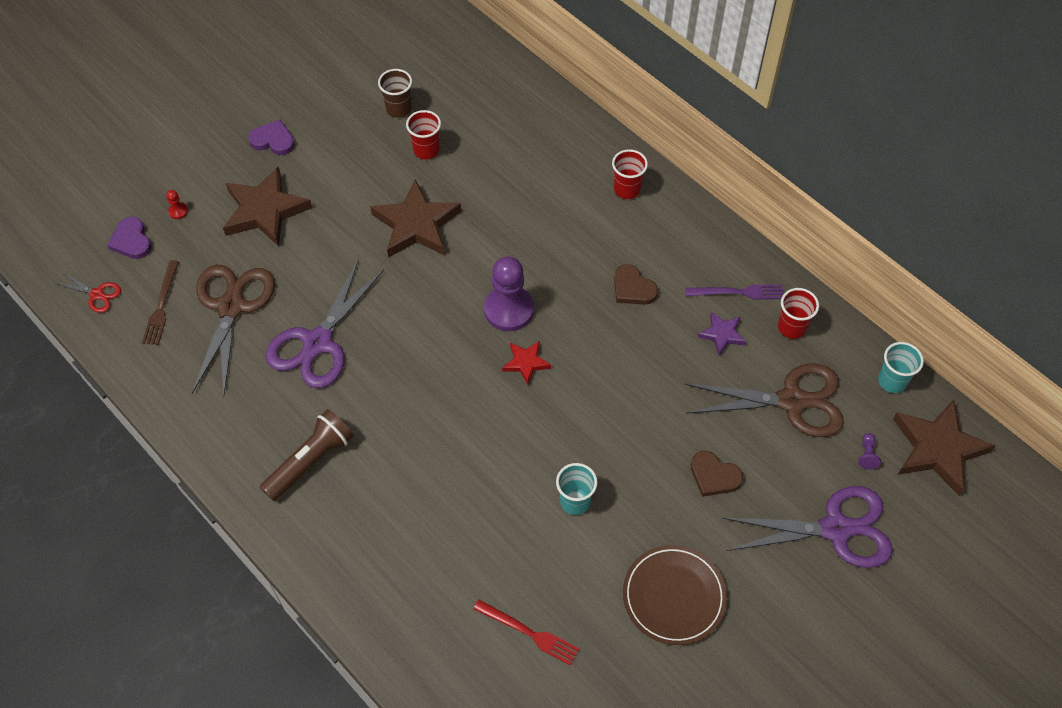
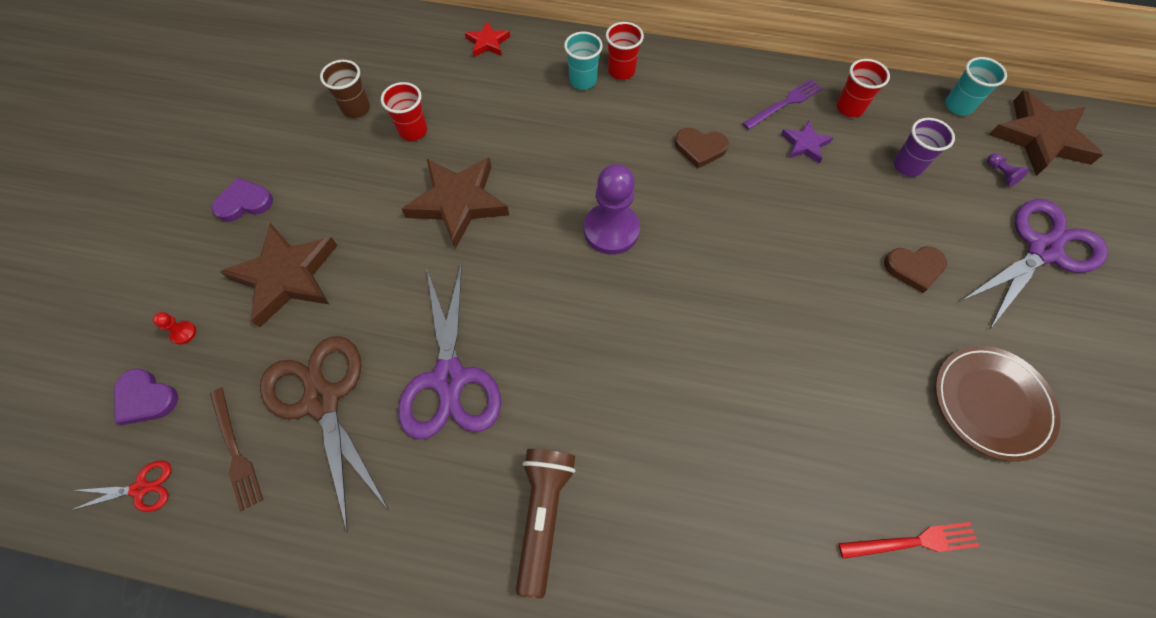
camera: 35 degrees left, 5 degrees up
(526, 363) = (669, 269): red star -> red star (487, 42)
(575, 501) = (828, 372): turquoise cup -> turquoise cup (583, 81)
(791, 401) = (907, 166): brown scissors -> purple cup

